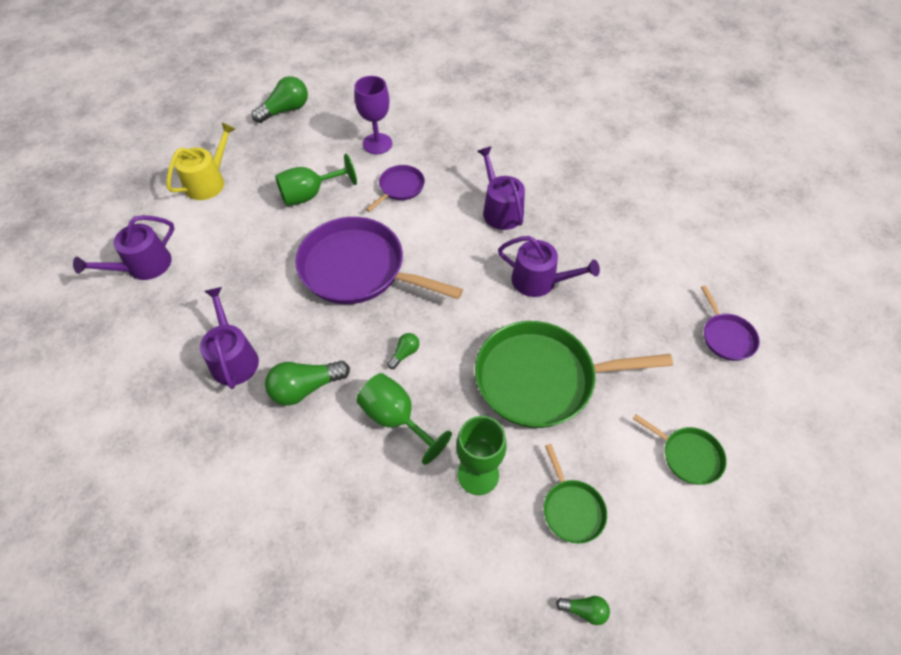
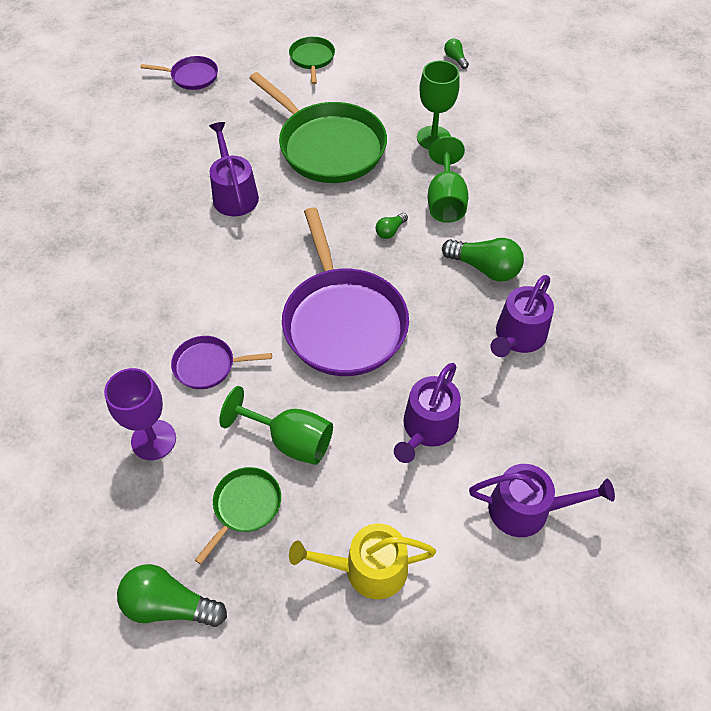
camera: 130 degrees left, 0 degrees up
(404, 353) = (390, 231): green light bulb -> green light bulb turned 45 degrees counterclockwise
(500, 210) = (169, 266): purple watering can -> purple watering can (427, 428)
(572, 509) = (405, 88): green pan -> green pan (245, 506)
(726, 337) = (192, 76): purple pan -> purple pan turned 60 degrees clockwise

